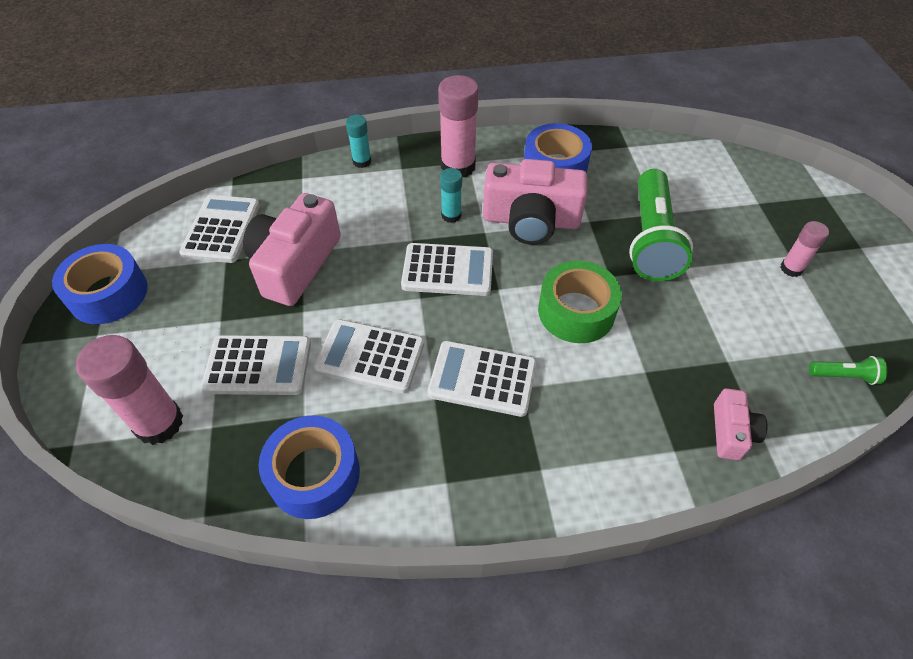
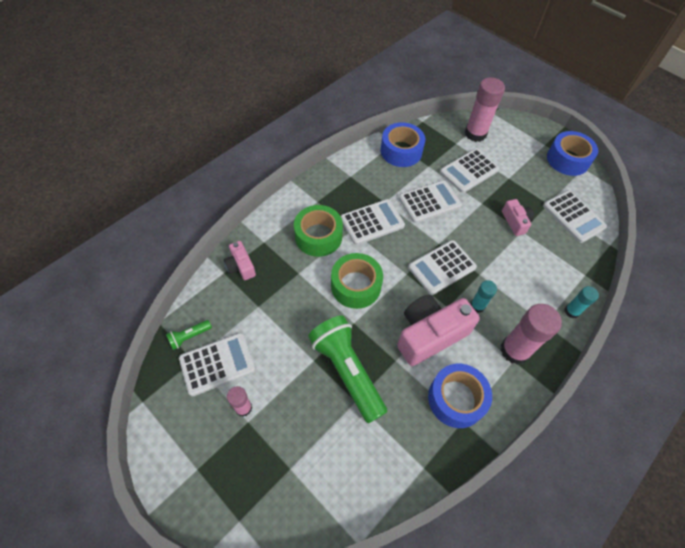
camera: 140 degrees right, 5 degrees up
(295, 264) = (515, 222): pink camera -> pink camera, size x0.51
(580, 406) = (318, 236): none -> green tape
(811, 325) = (217, 364): none -> white calculator

